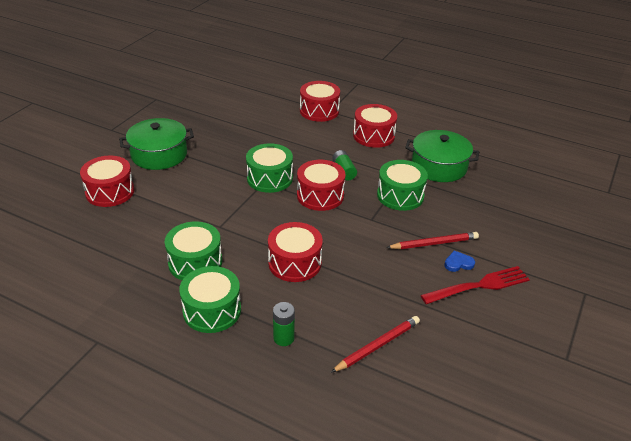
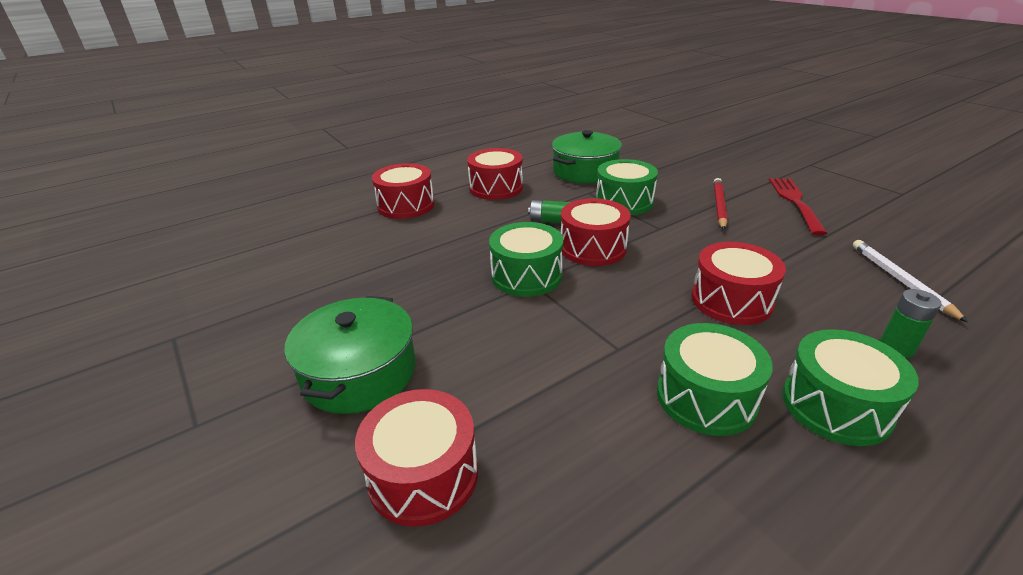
camera: 60 degrees left, 5 degrees down
(378, 346) = (900, 280): red pencil -> white pencil
(458, 263) = (756, 203): blue heart -> none

